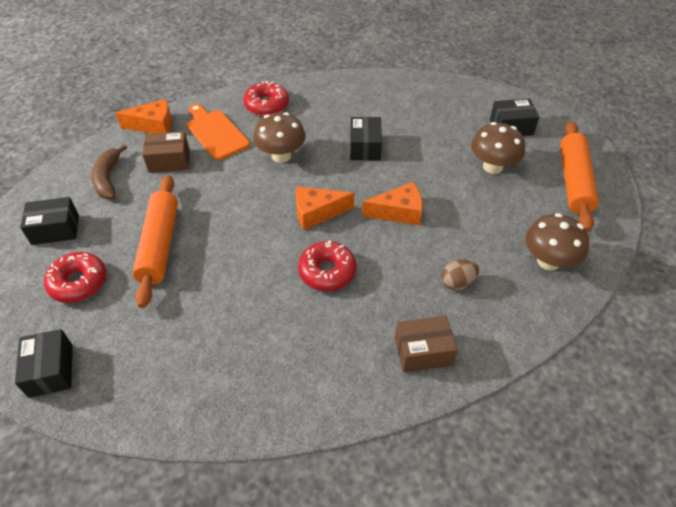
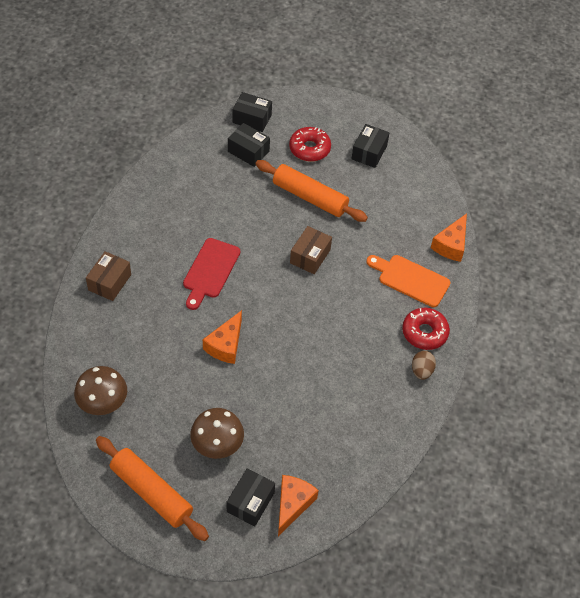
camera: 120 degrees right, 5 degrees up
(108, 178) = (403, 195): brown banana -> none
(169, 161) = (396, 236): brown box -> brown box (310, 256)
(216, 133) = (410, 279): orange cutting board -> orange cutting board turned 150 degrees counterclockwise
(281, 156) = (348, 307): brown mushroom -> none
(317, 213) = (267, 295): orange cheese -> orange cheese (292, 504)
(327, 271) = (210, 271): red donut -> red cutting board
(365, 147) = (313, 369): black box -> black box (248, 151)
(457, 283) = (137, 335): brown egg -> brown egg (421, 371)

